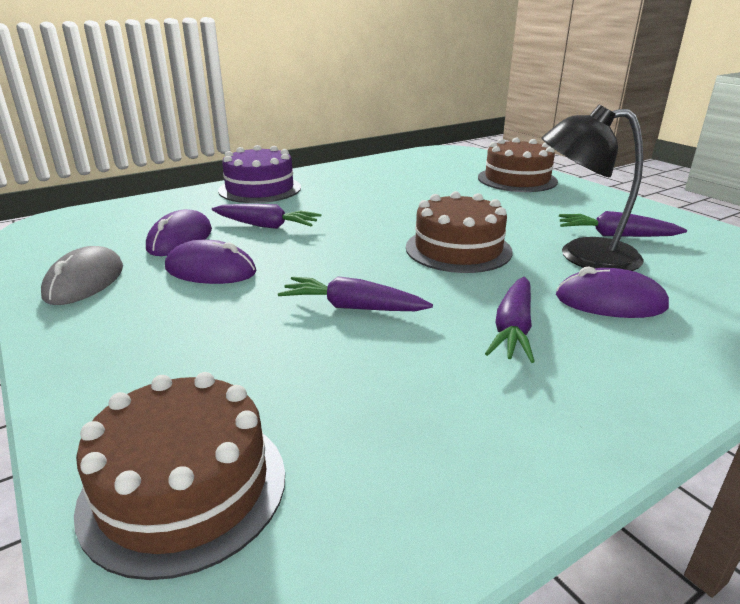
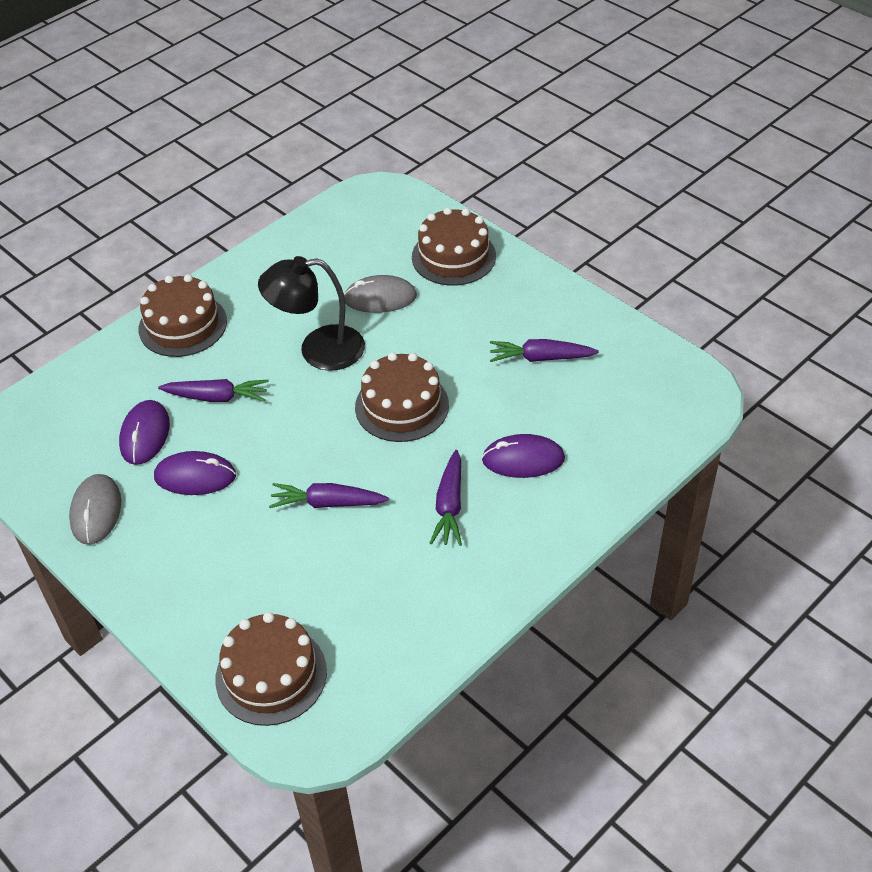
camera: 10 degrees left, 20 degrees up
(260, 189) = (182, 325): purple cake -> brown cake
(445, 192) = (380, 298): none -> grey mouse
(583, 256) = (509, 398): black lamp -> black lamp (318, 350)

